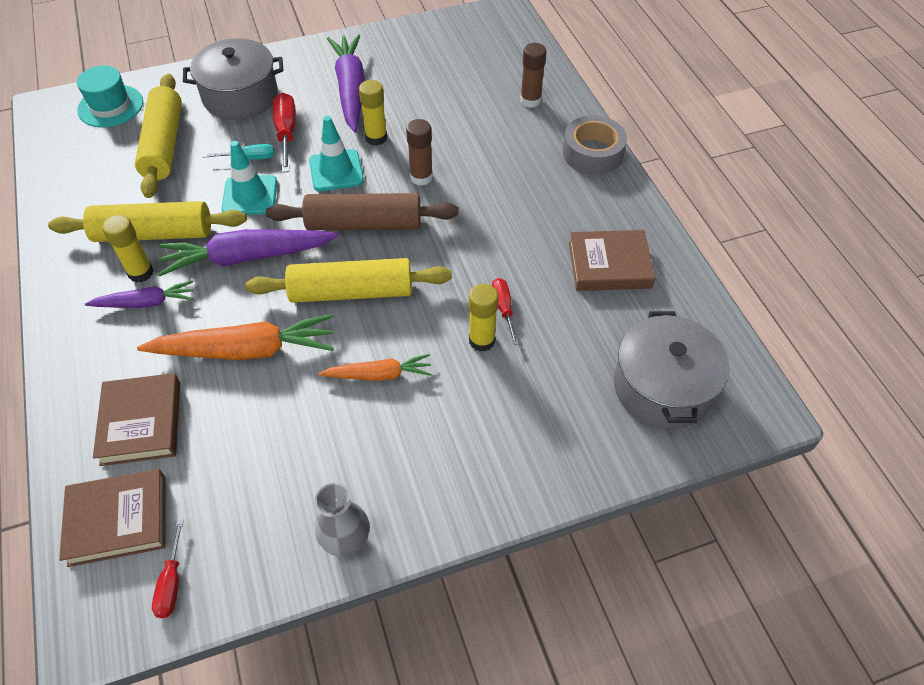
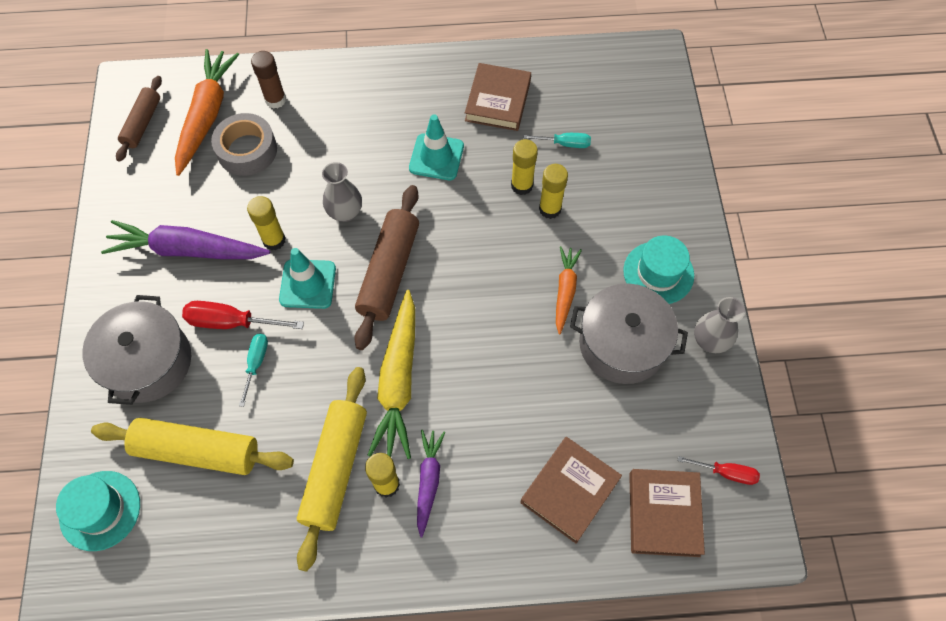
camera: 75 degrees left, 10 degrees up
(141, 423) = (570, 491): brown book -> brown book turned 60 degrees counterclockwise
(245, 350) = (511, 394): orange carrot -> orange carrot (207, 115)
(247, 257) = (398, 380): purple carrot -> yellow carrot
(250, 196) = (313, 369): turquoise traffic cone -> turquoise traffic cone (436, 157)
(351, 292) = (469, 296): yellow rolling pin -> none
(421, 177) = (345, 212): brown glue stick -> grey vase
(428, 466) = (658, 273): none -> turquoise hat
(469, 31) = (142, 123): none -> brown rolling pin
(503, 309) = (522, 185): red screwdriver -> yellow glue stick
(577, 338) = (564, 144): none -> turquoise screwdriver
(592, 153) = (365, 73): grey tape -> grey tape (247, 150)
(662, 387) = (622, 104): grey pot -> grey pot (622, 344)

